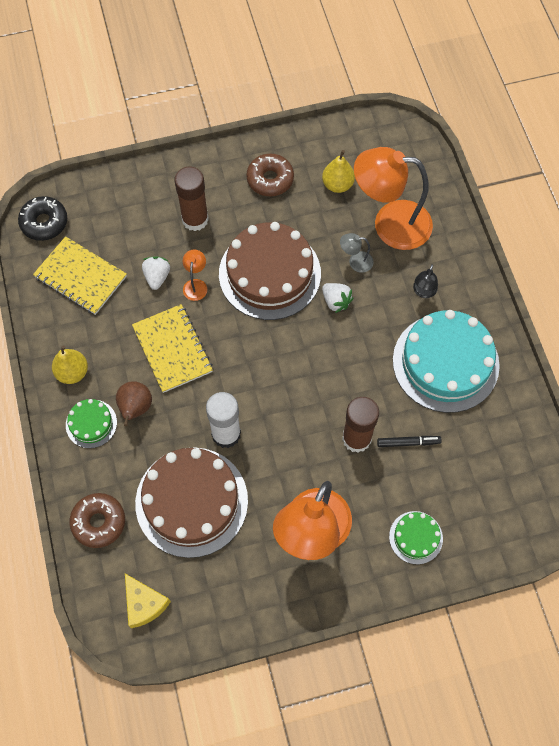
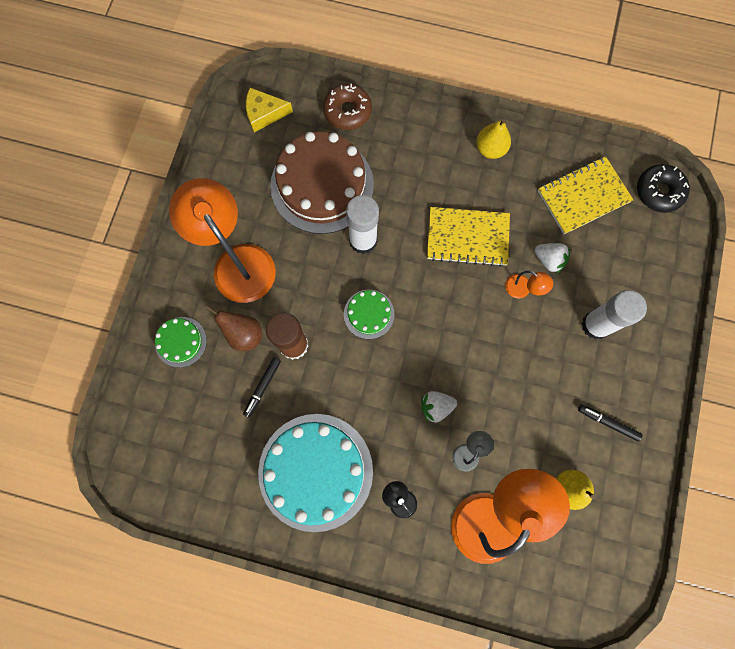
camera: 120 degrees right, 10 degrees up
(91, 423) = (435, 142): green cake -> green cake (369, 314)
(135, 408) = (428, 182): brown pear -> brown pear (244, 334)
(195, 219) = (595, 325): brown glue stick -> white glue stick
(269, 273) = (499, 362): brown cake -> none
(270, 179) = (607, 422): brown donut -> black marker

